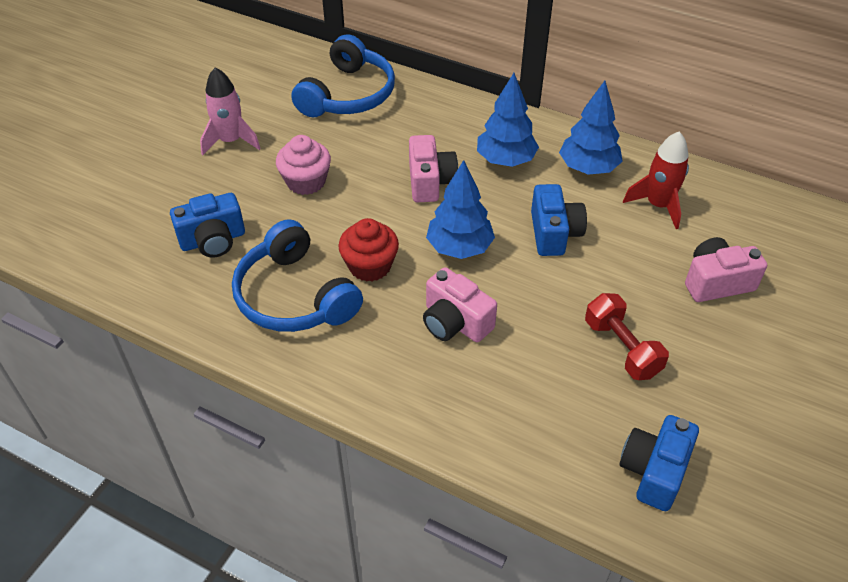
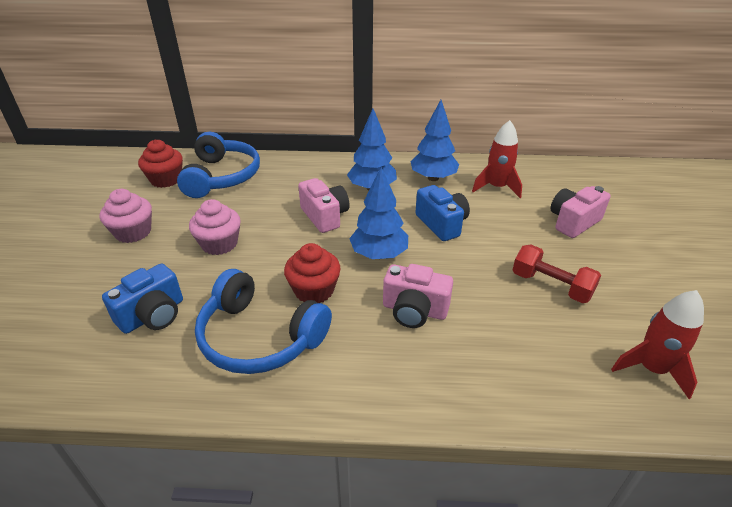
camera: 25 degrees left, 10 degrees down
(231, 141) = (133, 232): pink rocket -> pink cupcake
(289, 82) = (166, 180): none -> red cupcake
(654, 471) = (651, 369): blue camera -> red rocket

